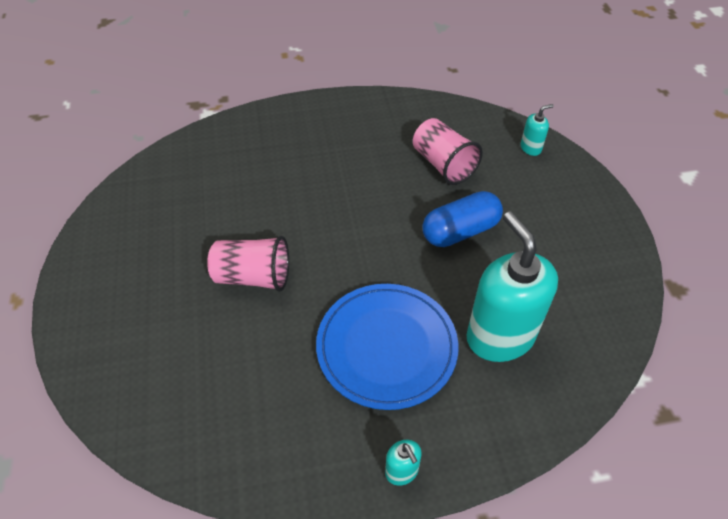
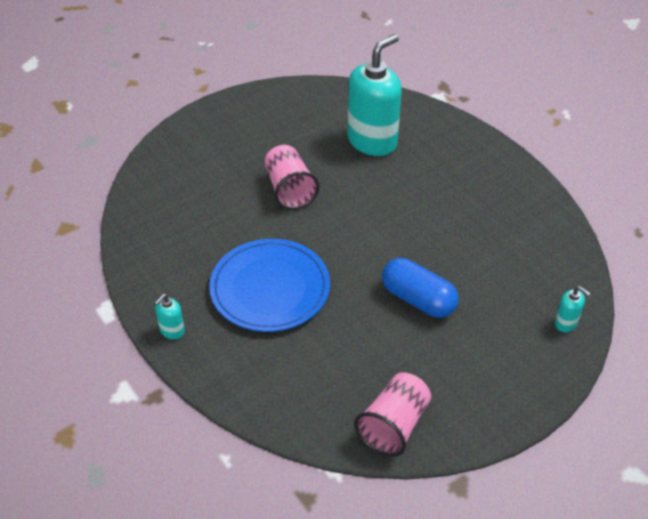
camera: 65 degrees right, 5 degrees down
(443, 164) = (492, 263): pink cup -> pink cup (394, 425)
(500, 336) = (320, 357): turquoise soap dispenser -> turquoise soap dispenser (372, 141)

